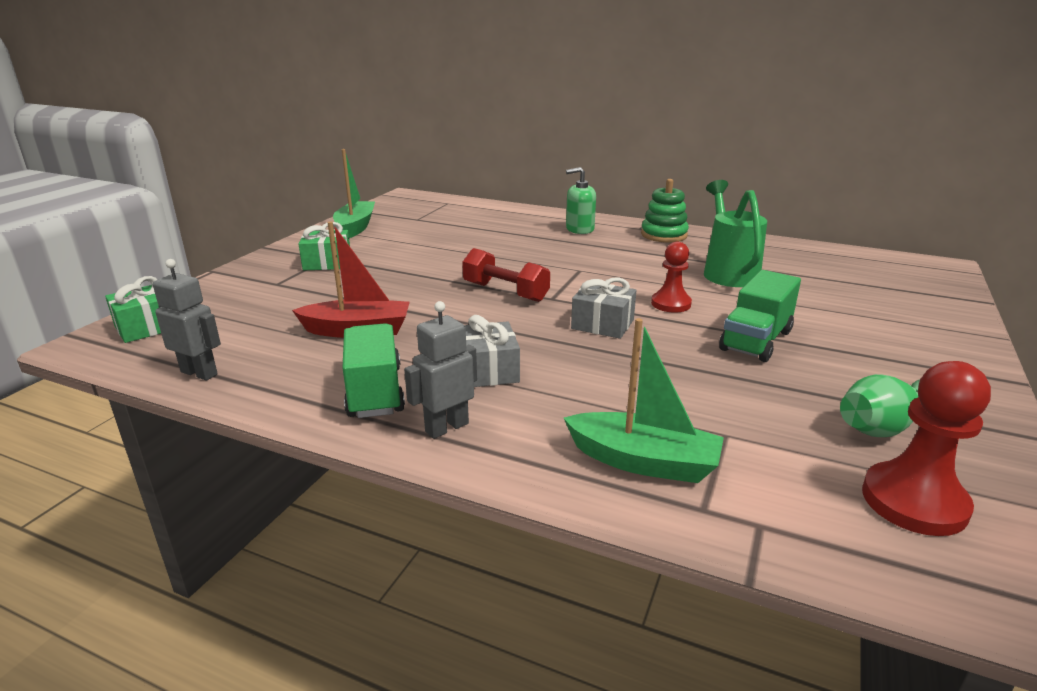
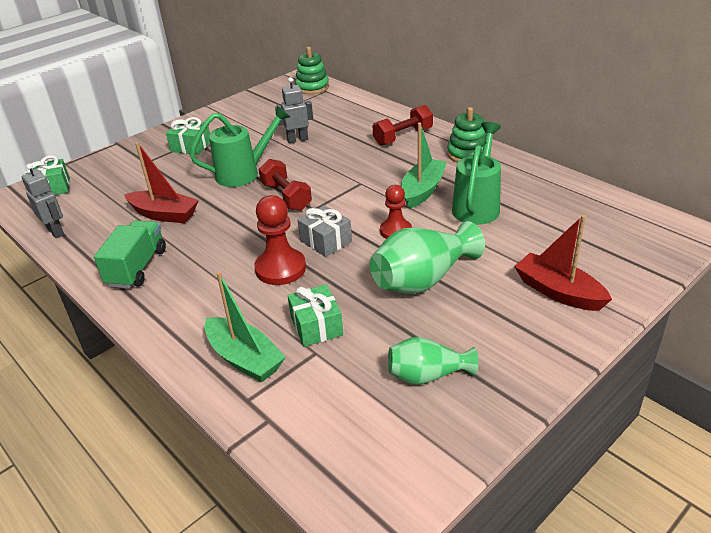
camera: 25 degrees right, 10 degrees up
(355, 227) = (236, 111): green boat -> green boat (422, 190)
(426, 278) = (244, 173): none -> green watering can
(429, 201) = (312, 87): none -> green stacking toy
(446, 427) = (155, 304): grey robot -> grey robot (297, 140)
(489, 370) = (215, 266): grey gift -> none
(579, 229) = (403, 137): green soap dispenser -> red dumbbell
(693, 407) = (316, 326): none -> green gift
(756, 340) = (423, 280): green truck -> green vase
(901, 327) = (558, 292): none -> red boat
(914, 501) = (381, 434): red pawn -> red pawn (280, 268)

